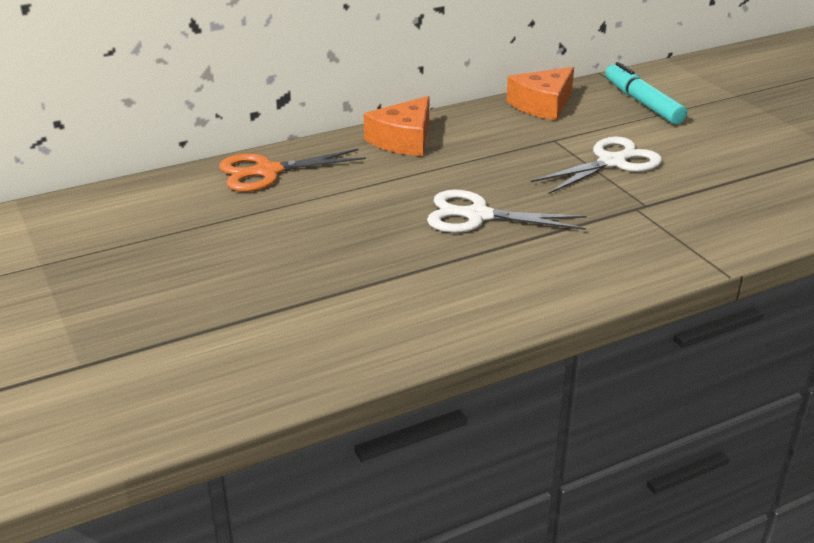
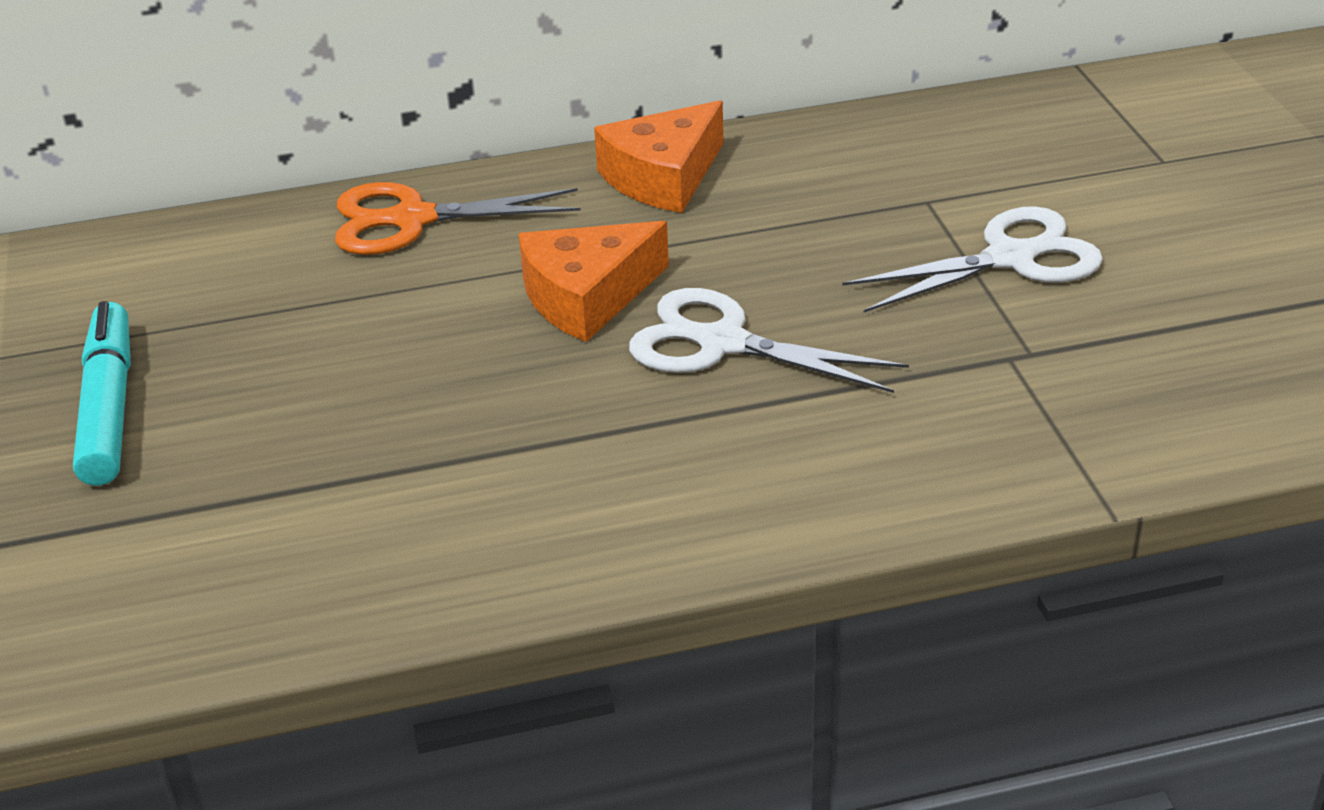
camera: 15 degrees right, 5 degrees up
(542, 105) = (940, 126): orange cheese -> orange cheese (587, 297)
(642, 103) = (1126, 137): turquoise marker -> turquoise marker (108, 407)

